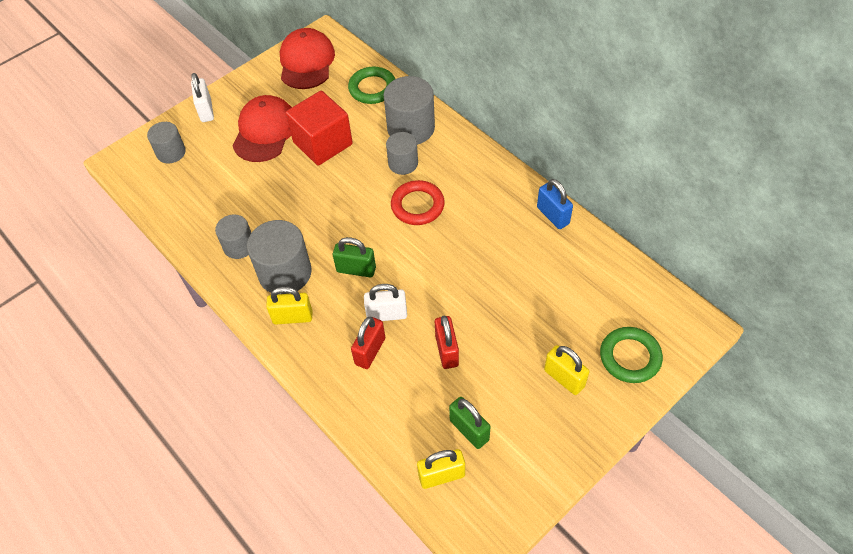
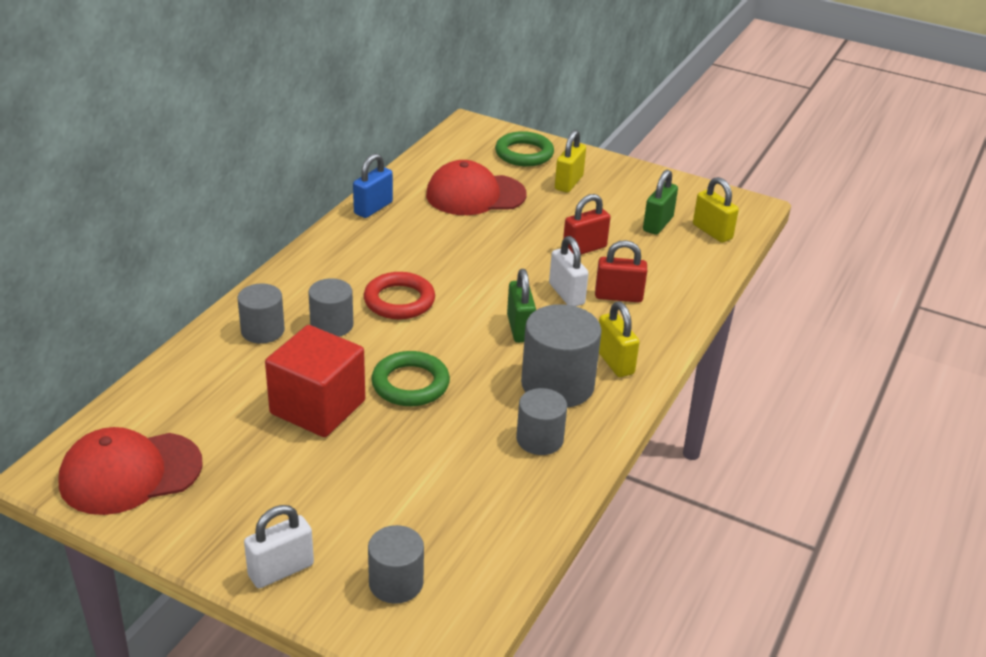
camera: 115 degrees left, 20 degrees down
(265, 131) = (311, 477): red cap -> red cap (475, 195)
(372, 88) = (185, 383): green ring -> green ring (410, 384)
(411, 128) = (262, 331): grey cylinder -> grey cylinder, size x0.61

